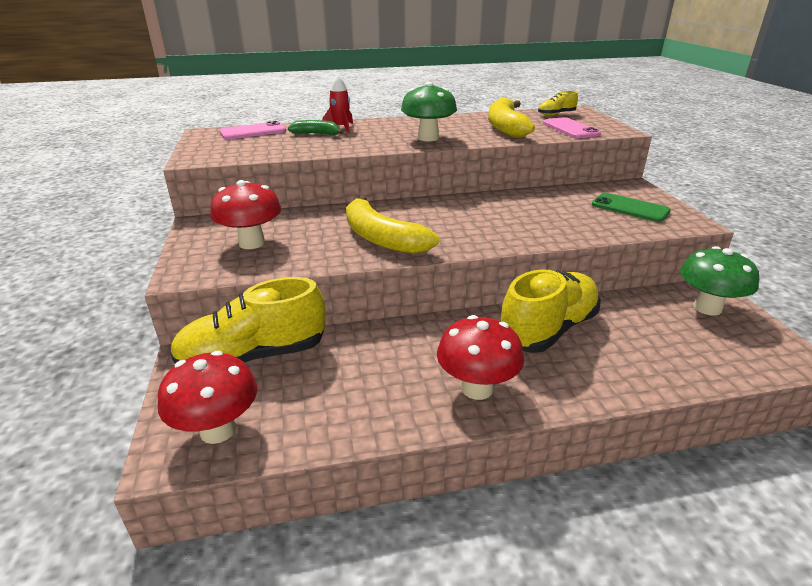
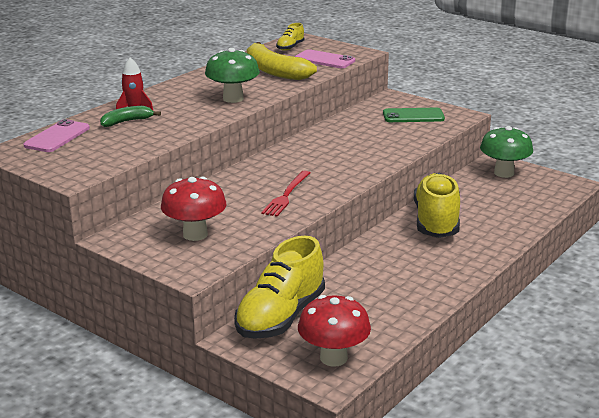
camera: 40 degrees left, 5 degrees down
(382, 238) = (286, 195): yellow banana -> red fork
(477, 388) = (442, 269): red mushroom -> none

